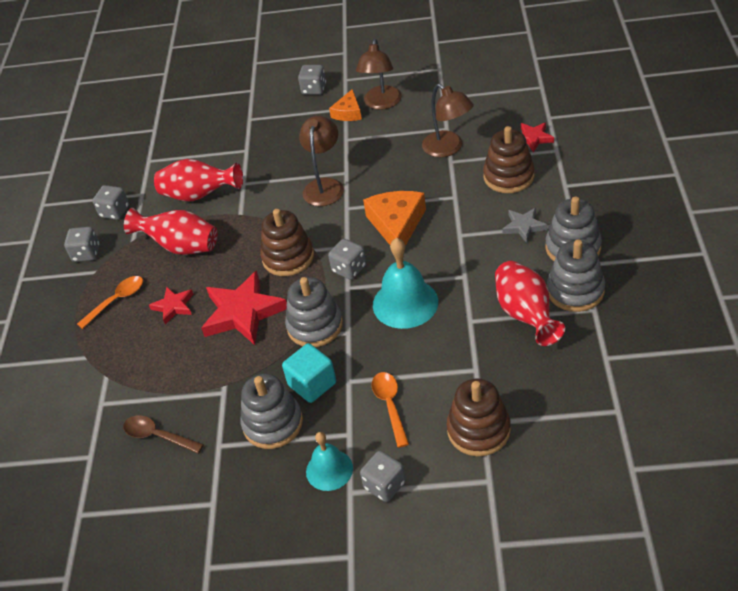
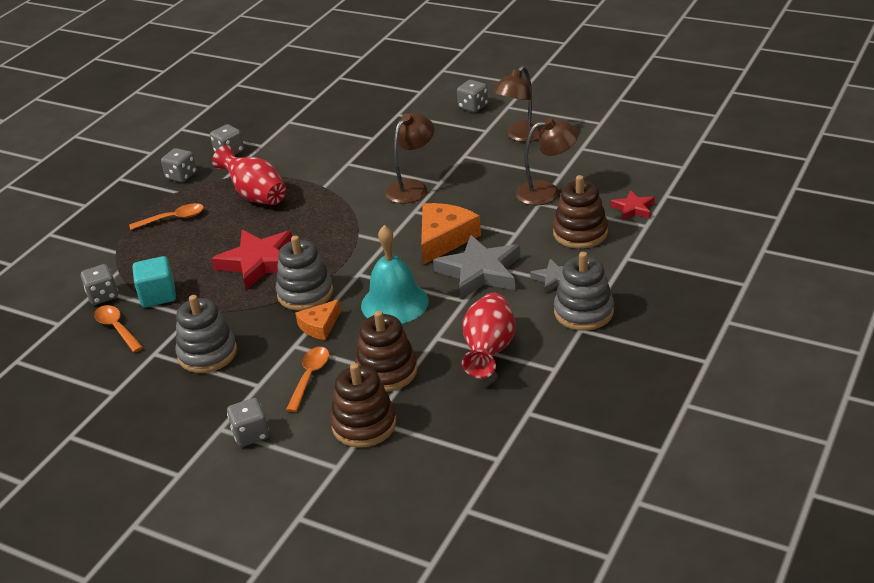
camera: 25 degrees right, 10 degrees down
(158, 436) = (117, 328): brown spoon -> orange spoon
(173, 306) = (211, 238): red star -> none
(199, 195) = (304, 161): red vase -> none
(288, 257) = (331, 233): brown stacking toy -> brown stacking toy (387, 371)
(312, 384) = (264, 336): turquoise cube -> turquoise cube (158, 295)
(329, 470) = (219, 405): turquoise bell -> none
(348, 112) = (485, 134): orange cheese -> orange cheese (319, 326)
(349, 269) = (373, 259): grey dice -> grey dice (103, 296)
(448, 148) = (547, 192): brown lamp -> brown lamp turned 90 degrees counterclockwise
(455, 244) = (480, 272): none -> grey star
(575, 291) = (552, 348): grey stacking toy -> none

